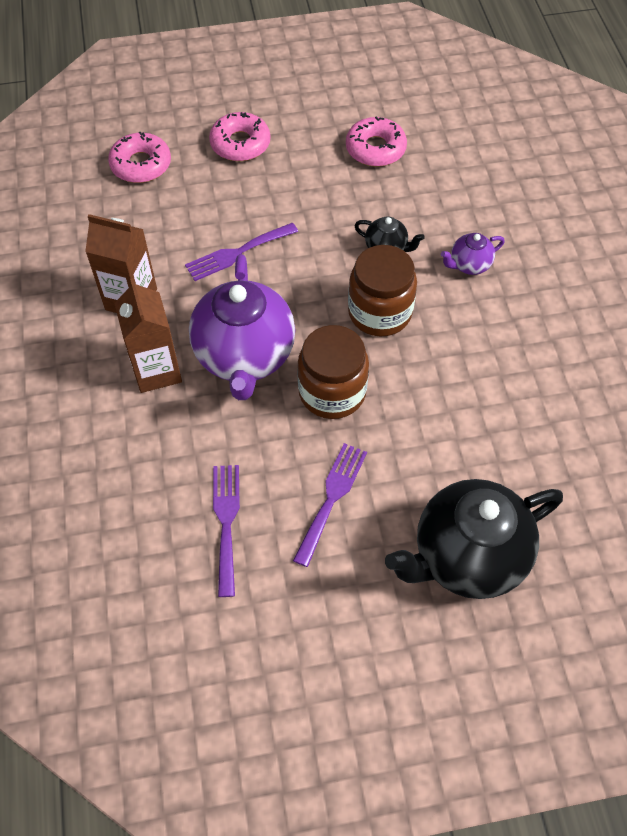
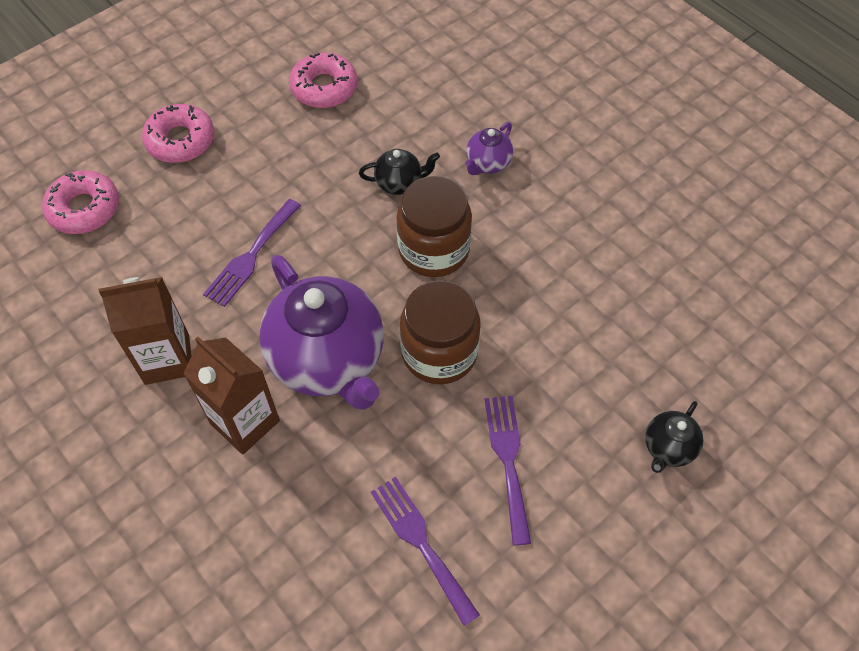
camera: 30 degrees left, 0 degrees up
(467, 556) = (668, 448): black teapot -> black teapot, size x0.44

